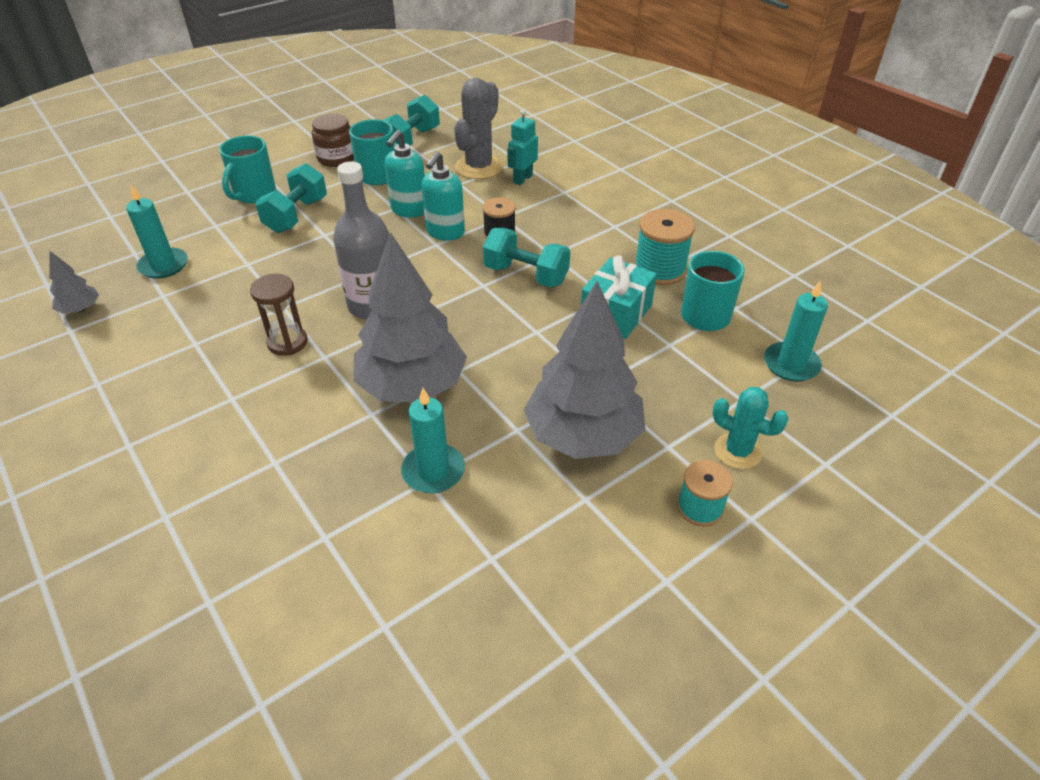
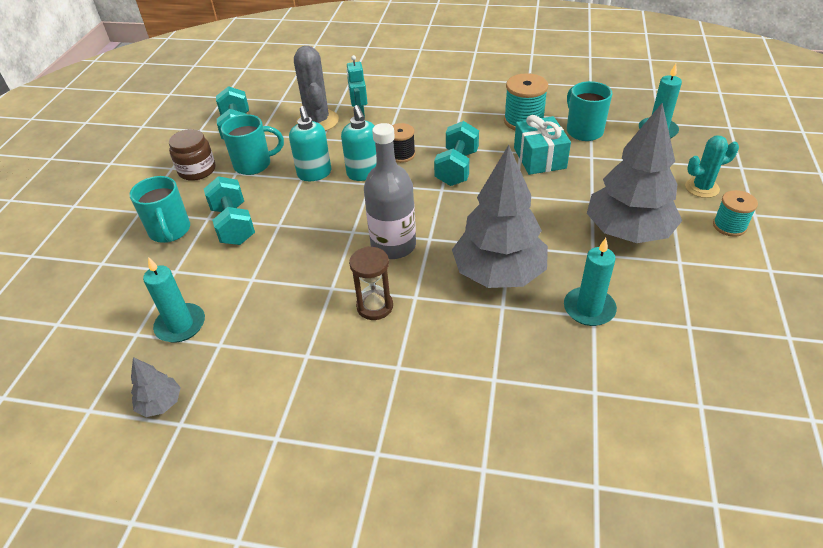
camera: 40 degrees left, 0 degrees up
(526, 275) = (457, 168): turquoise dumbbell -> turquoise dumbbell turned 60 degrees counterclockwise

